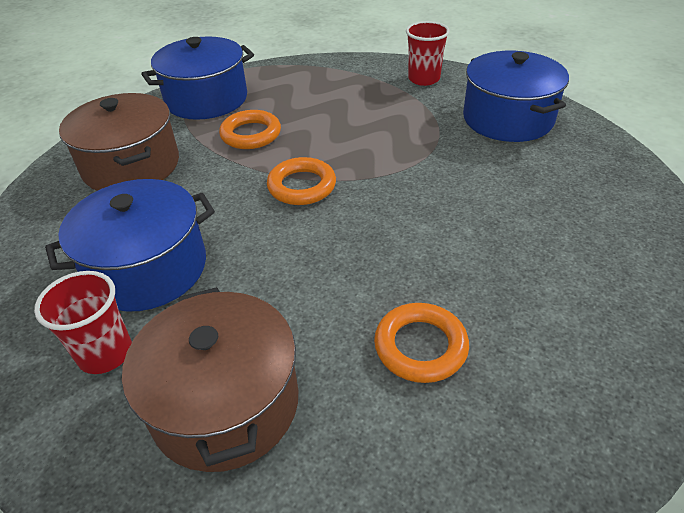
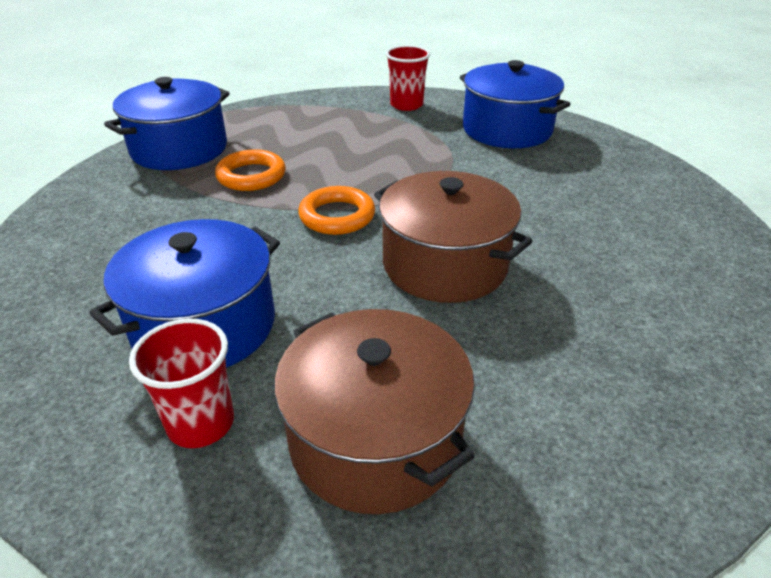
camera: 20 degrees left, 5 degrees down
(131, 166) = (123, 226): brown pot -> brown pot (445, 264)
(420, 346) = (544, 338): orange ring -> none

